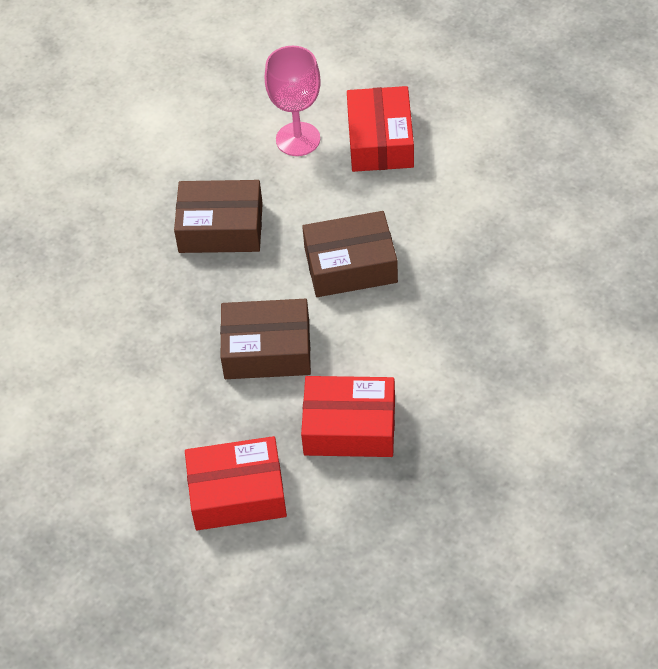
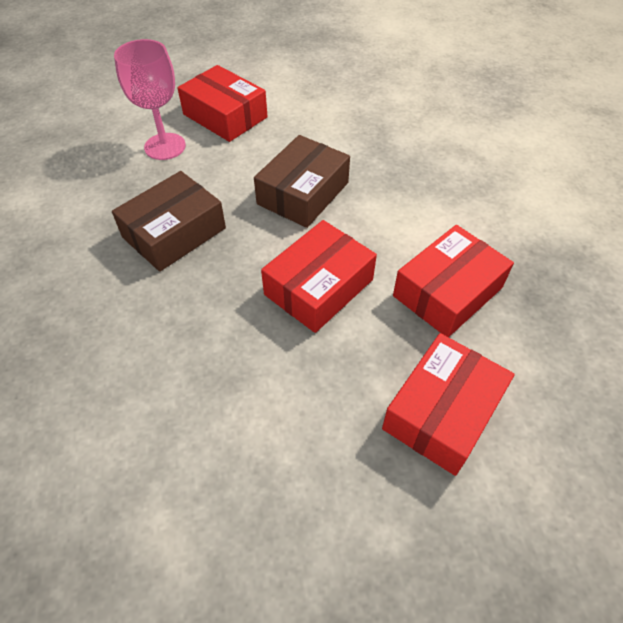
camera: 50 degrees left, 0 degrees up
(267, 350) = (319, 287): brown box -> red box

